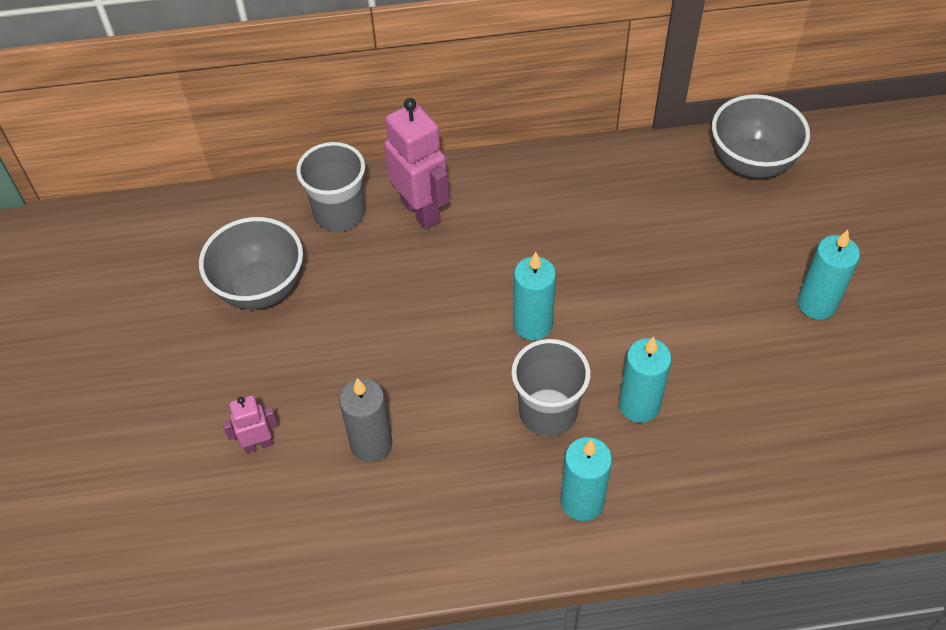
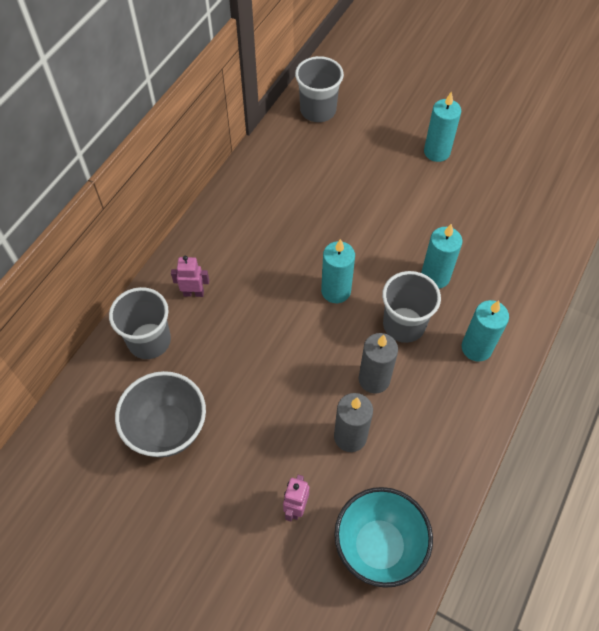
camera: 55 degrees left, 5 degrees up
(269, 544) = (379, 546): none -> turquoise bowl
(421, 211) = (193, 293): pink robot -> pink robot, size x0.52
(456, 425) = (374, 379): none -> grey candle
(751, 163) = (318, 110): grey bowl -> grey cup

